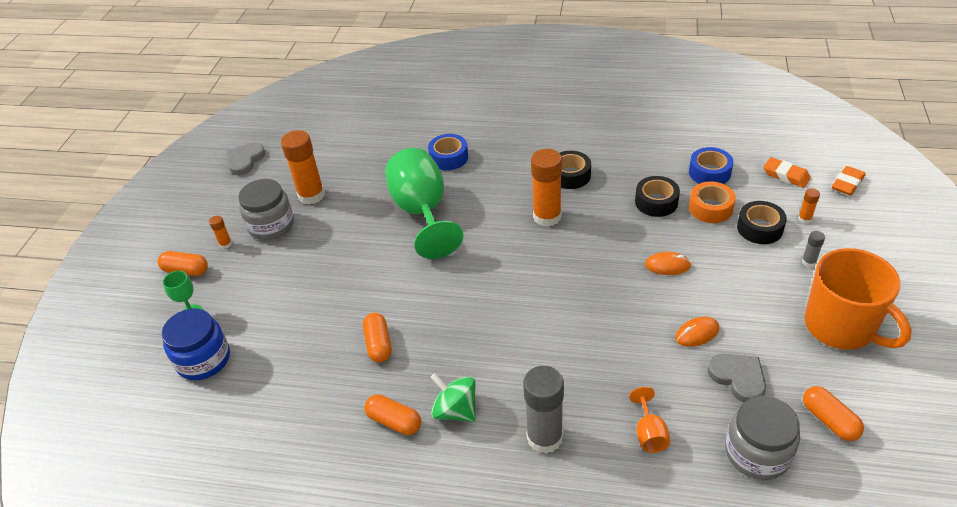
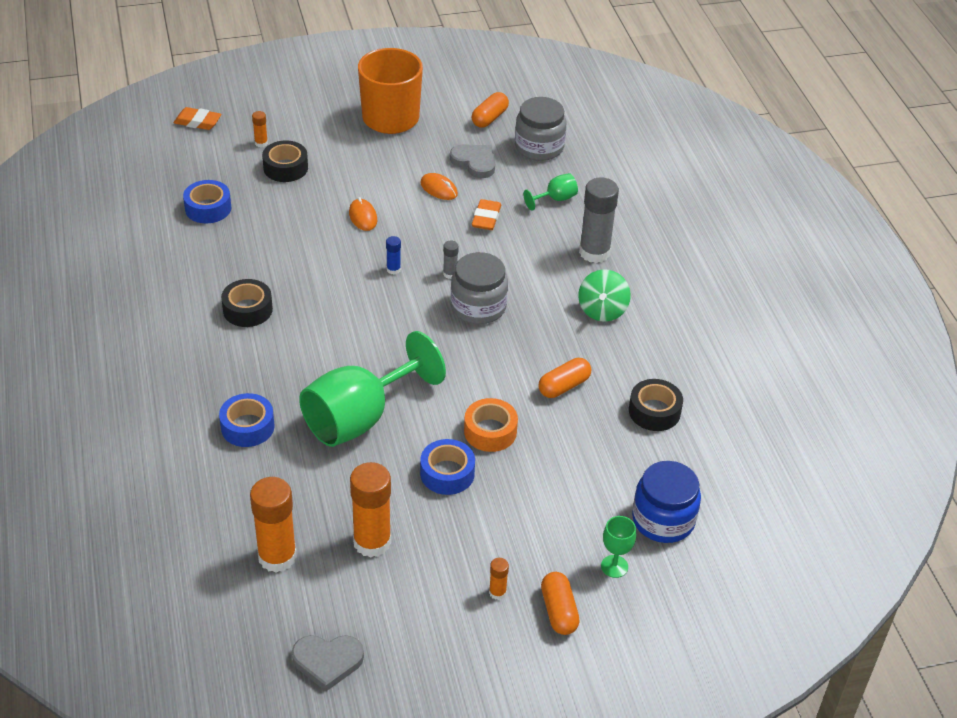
camera: 120 degrees left, 0 degrees up
(271, 225) = (444, 559): grey jar -> grey jar (478, 307)
(340, 245) = (447, 473): none -> blue tape
(394, 421) = (637, 345): orange capsule -> none
(547, 217) = (326, 312): orange glue stick -> orange glue stick (277, 557)
(583, 269) = (393, 269): none -> blue glue stick
(649, 433) = (555, 199): orange goblet -> green goblet
(656, 202) = (271, 238): black tape -> black tape (654, 411)
(710, 208) = (267, 201): orange tape -> orange tape (490, 431)
(738, 378) = (474, 162): grey heart -> grey heart turned 105 degrees clockwise
(786, 175) = (196, 159): orange eraser -> orange eraser (486, 218)
(809, 262) = (320, 137): grey glue stick -> grey glue stick (450, 274)

